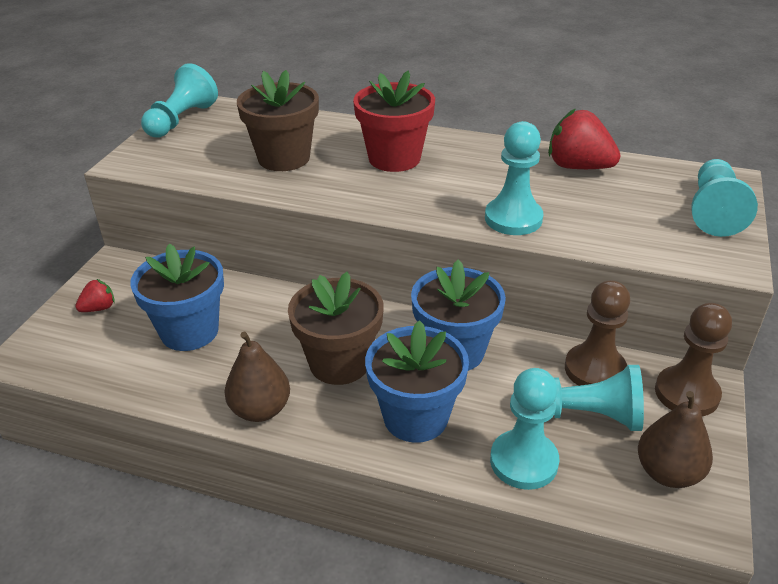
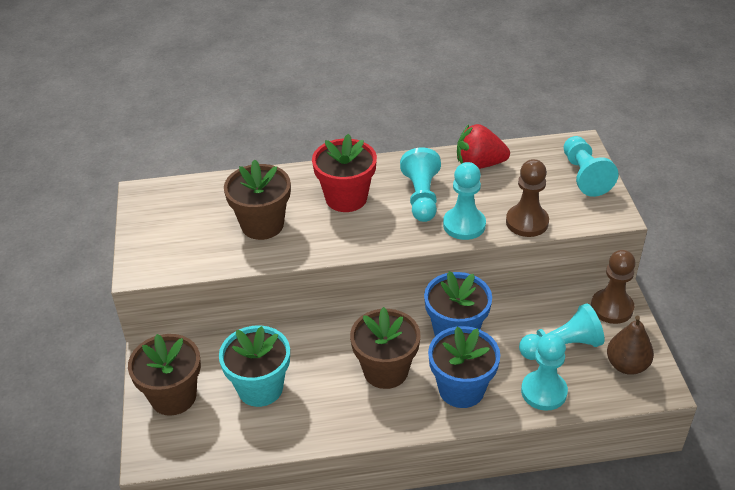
camera: 25 degrees left, 5 degrees up
(99, 308) = (173, 396): red strawberry -> brown flower pot
(181, 120) = (145, 213): turquoise pawn -> turquoise pawn (421, 197)
(189, 331) = (260, 388): blue flower pot -> turquoise flower pot
(260, 410) = (357, 425): brown pear -> none
(594, 369) = (550, 312): brown pawn -> brown pawn (527, 222)

